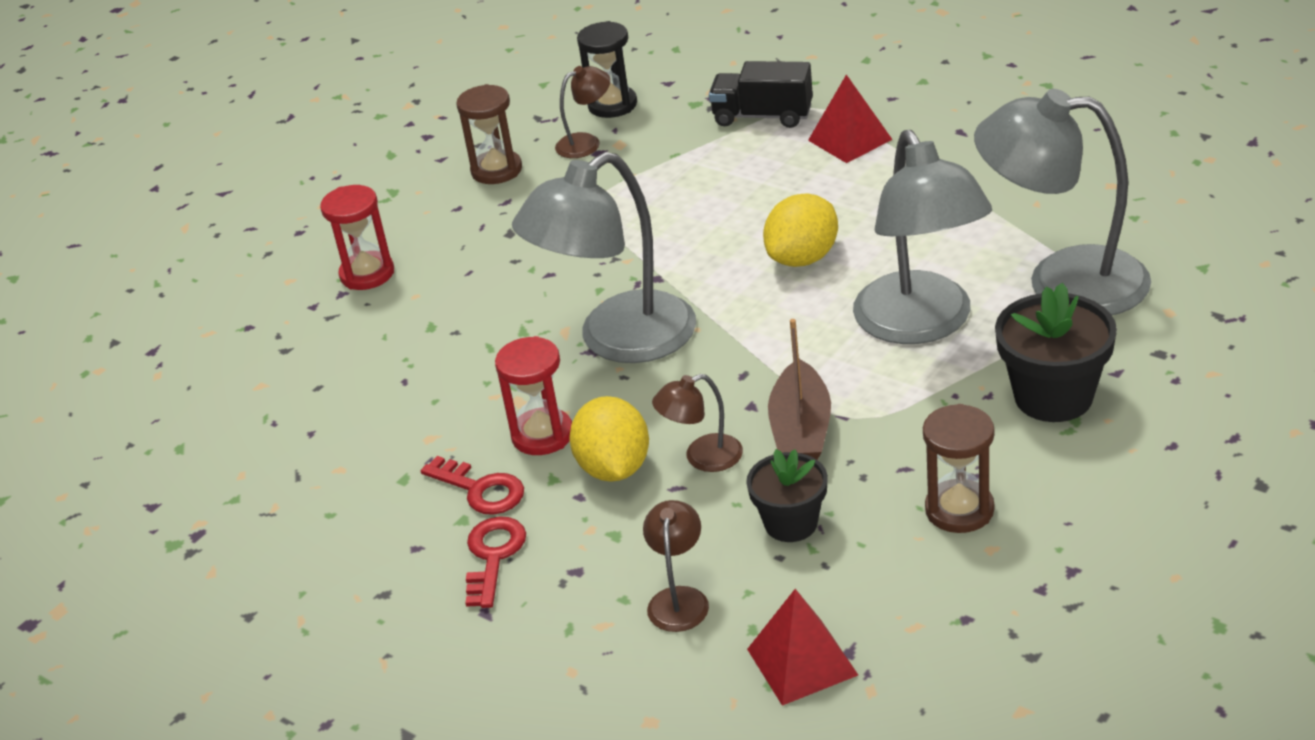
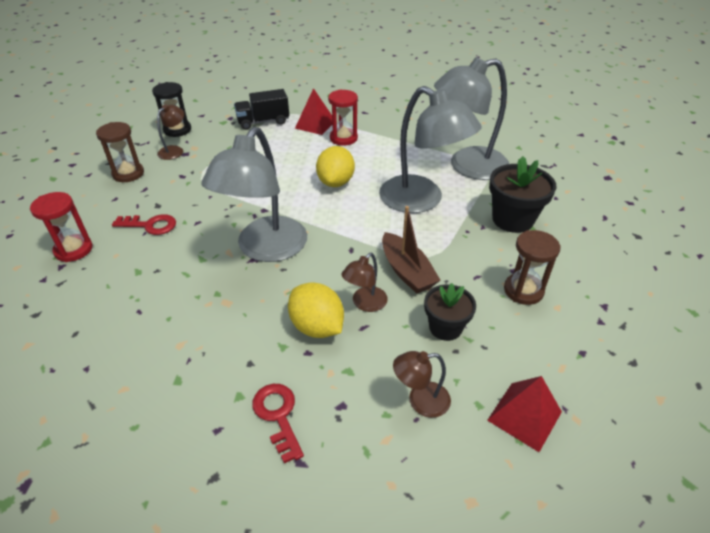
camera: 35 degrees left, 5 degrees up
(480, 490) = (238, 370): red key -> red key (150, 225)
(542, 435) = (257, 319): red hourglass -> red hourglass (343, 138)
(679, 599) = (420, 401): brown lamp -> brown lamp turned 75 degrees counterclockwise

